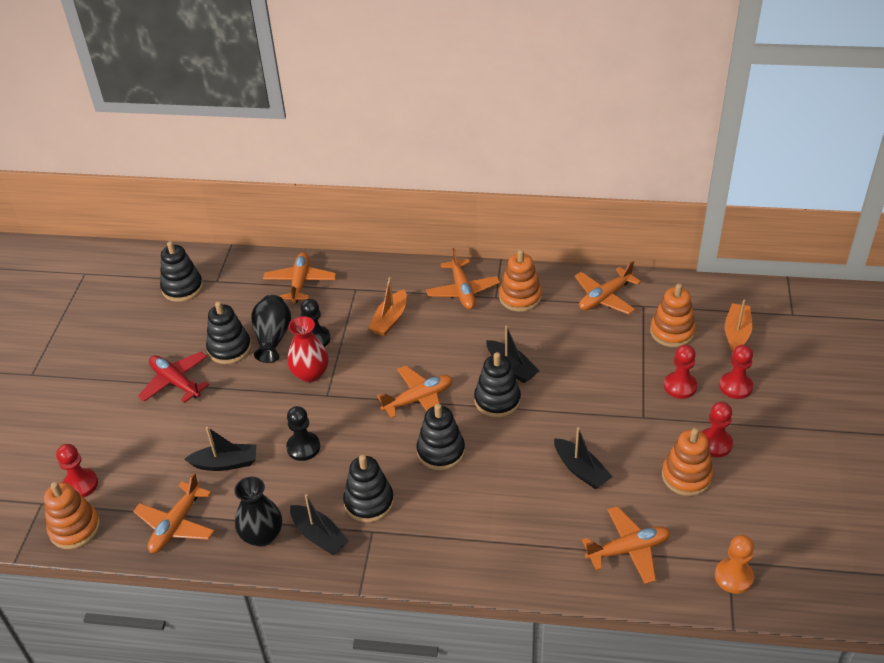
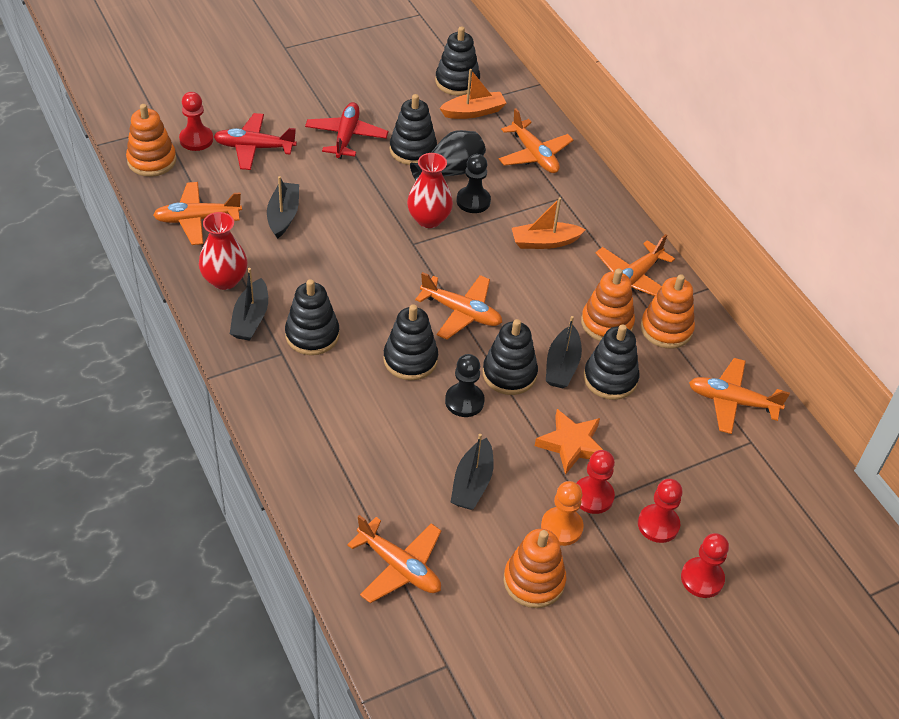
camera: 50 degrees right, 5 degrees up
(130, 448) = (254, 148): none -> red plane
(225, 463) = (283, 215): black boat -> black boat turned 135 degrees counterclockwise
(262, 535) = (225, 280): black vase -> red vase
(300, 283) = (534, 155): orange plane -> orange plane turned 90 degrees clockwise
(303, 447) = (340, 258): black pawn -> black pawn (464, 401)
(541, 348) = (610, 378): none -> black stacking toy
(584, 397) = (571, 444): none -> orange star
(672, 332) = (734, 484): orange stacking toy -> orange stacking toy (607, 323)
(714, 443) = (600, 590): red pawn -> red pawn (593, 496)
(733, 577) = (429, 677): orange pawn -> orange pawn (561, 527)
(736, 333) = (787, 548): orange boat -> orange boat (473, 112)

